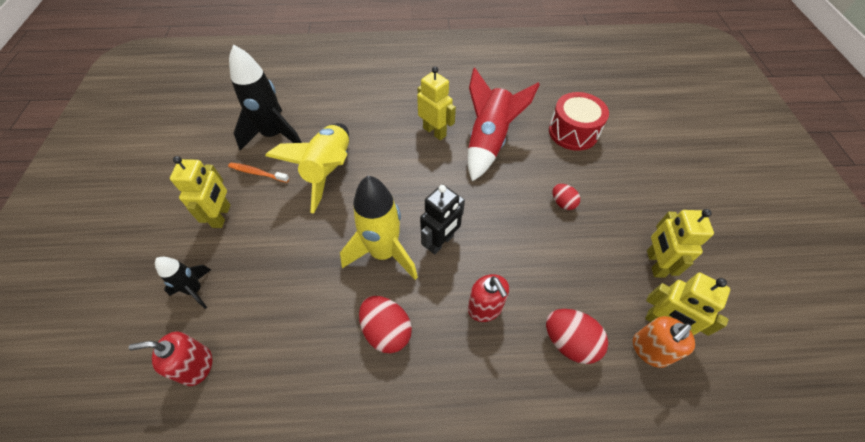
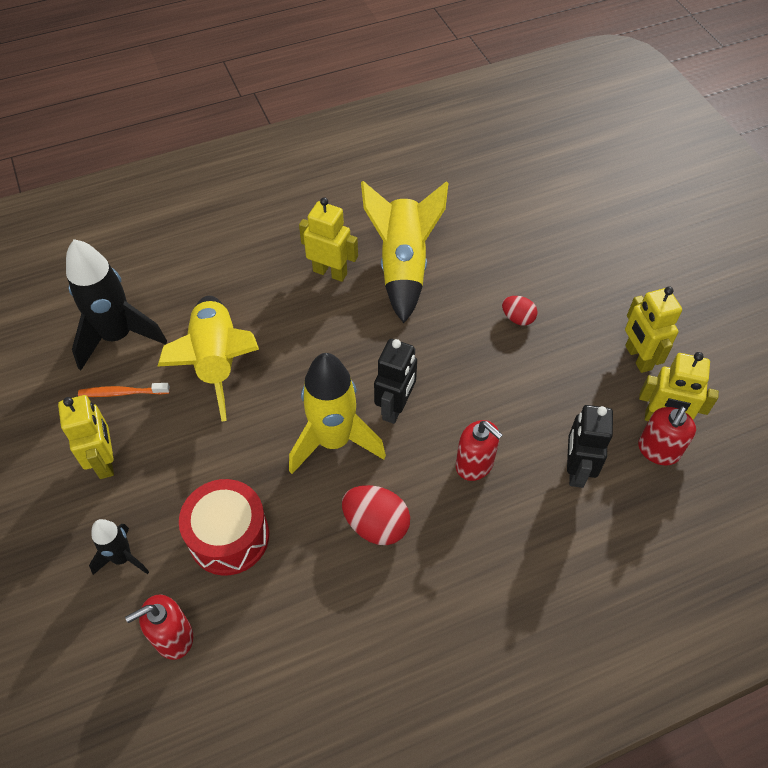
camera: 20 degrees left, 0 degrees up
(489, 142) = (403, 266): red rocket -> yellow rocket
(569, 342) = (576, 470): red egg -> black robot
(573, 132) = (500, 225): red drum -> red drum (229, 536)
(649, 350) = (658, 450): orange soap dispenser -> red soap dispenser

